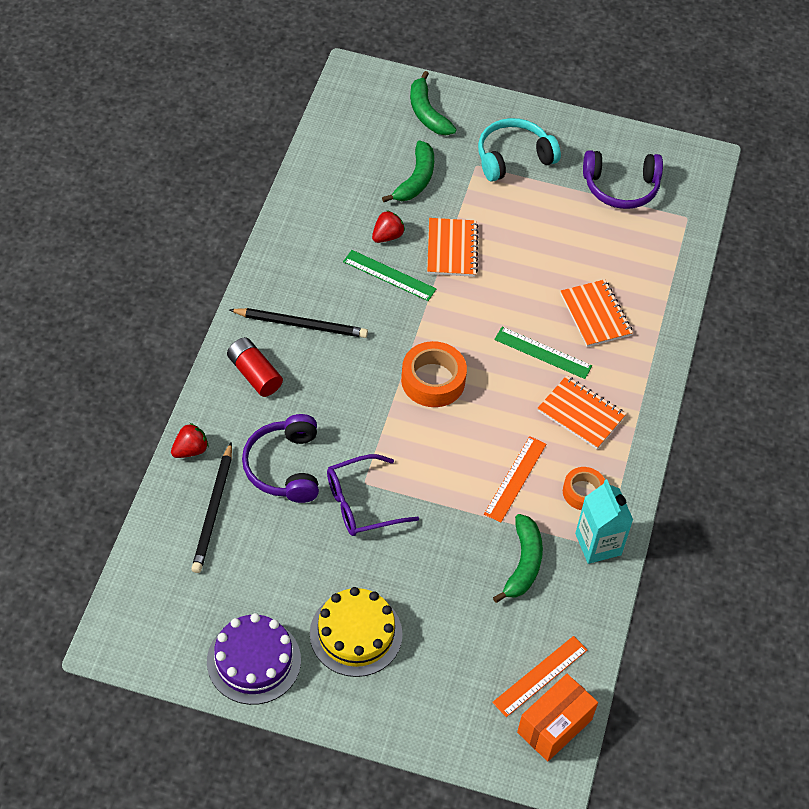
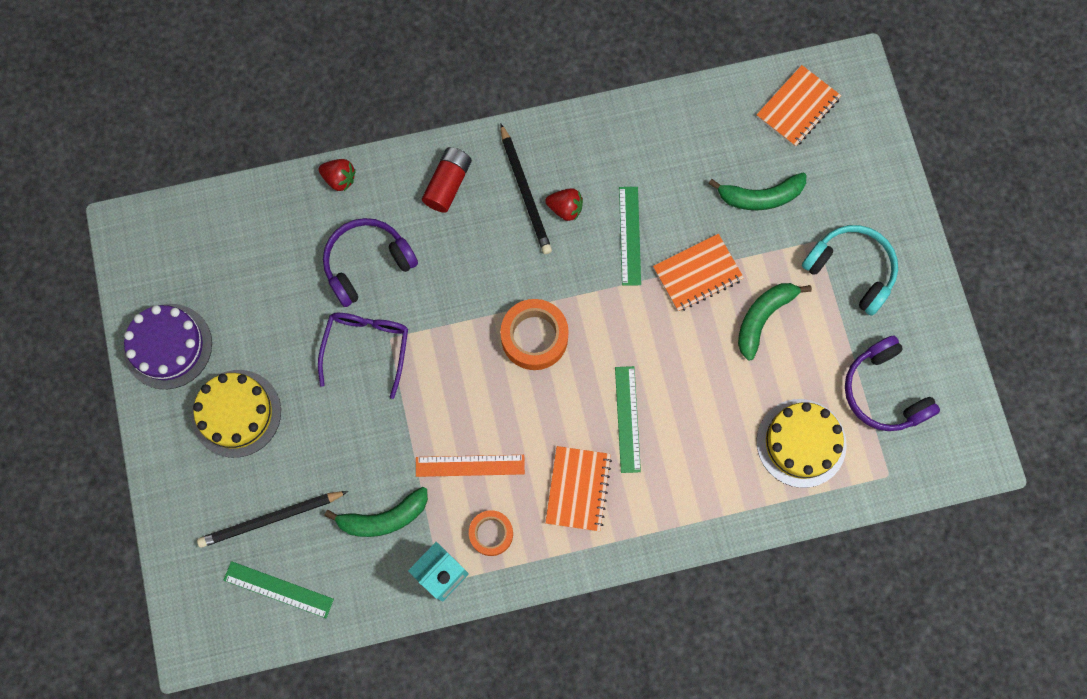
camera: 65 degrees right, 20 degrees up
(213, 511) = (291, 232): black pencil -> black pencil (271, 519)
(361, 503) = (367, 347): purple glasses -> purple glasses turned 60 degrees clockwise
(387, 236) = (674, 208): red strawberry -> red strawberry (565, 209)
(427, 112) = (853, 161): green banana -> green banana (763, 317)
(540, 676) = (278, 589): orange ruler -> green ruler
(554, 726) = (236, 626): orange box -> none
(595, 315) = (704, 445): orange notebook -> orange notebook (797, 107)
(630, 255) = (801, 443): none -> yellow cake

